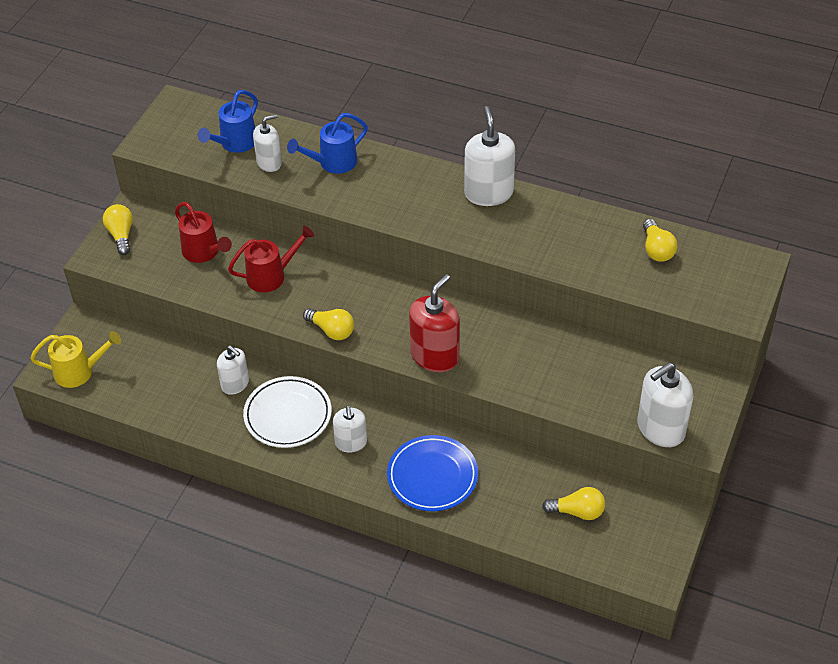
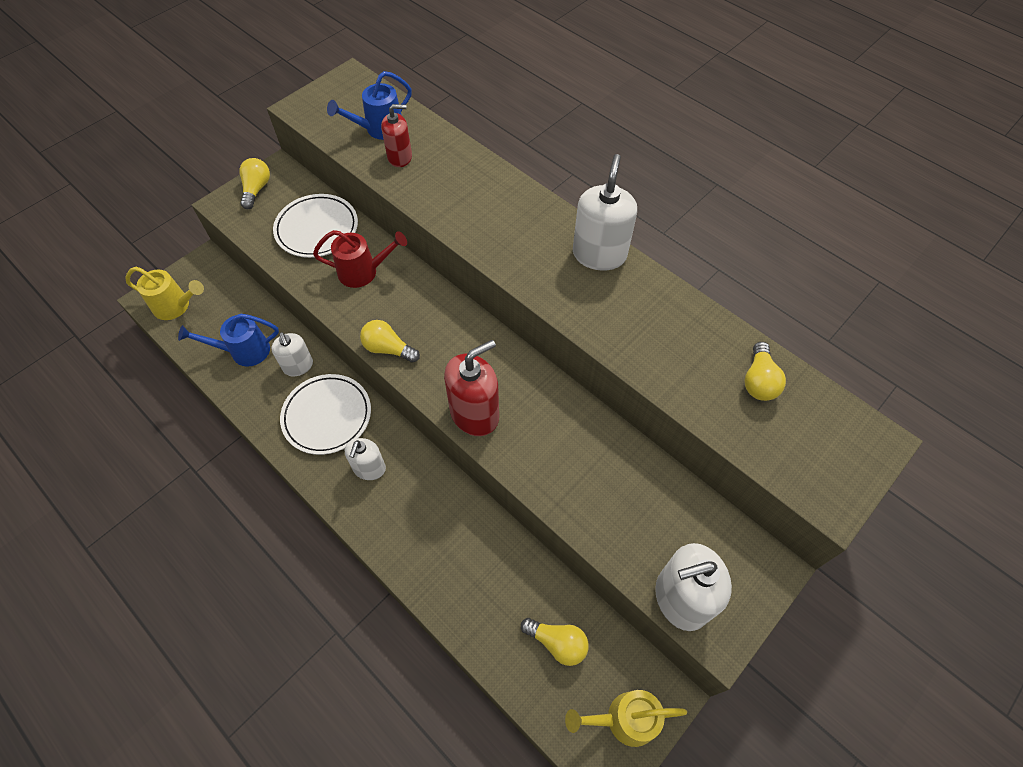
camera: 20 degrees right, 10 degrees up
(204, 252) = (317, 229): red watering can -> white plate
(269, 162) = (400, 157): white soap dispenser -> red soap dispenser
(331, 330) = (388, 349): yellow light bulb -> yellow light bulb turned 150 degrees clockwise
(332, 163) = (459, 175): blue watering can -> blue watering can (243, 351)
(432, 476) = (428, 538): blue plate -> none
(652, 543) = (623, 719): none -> yellow watering can

